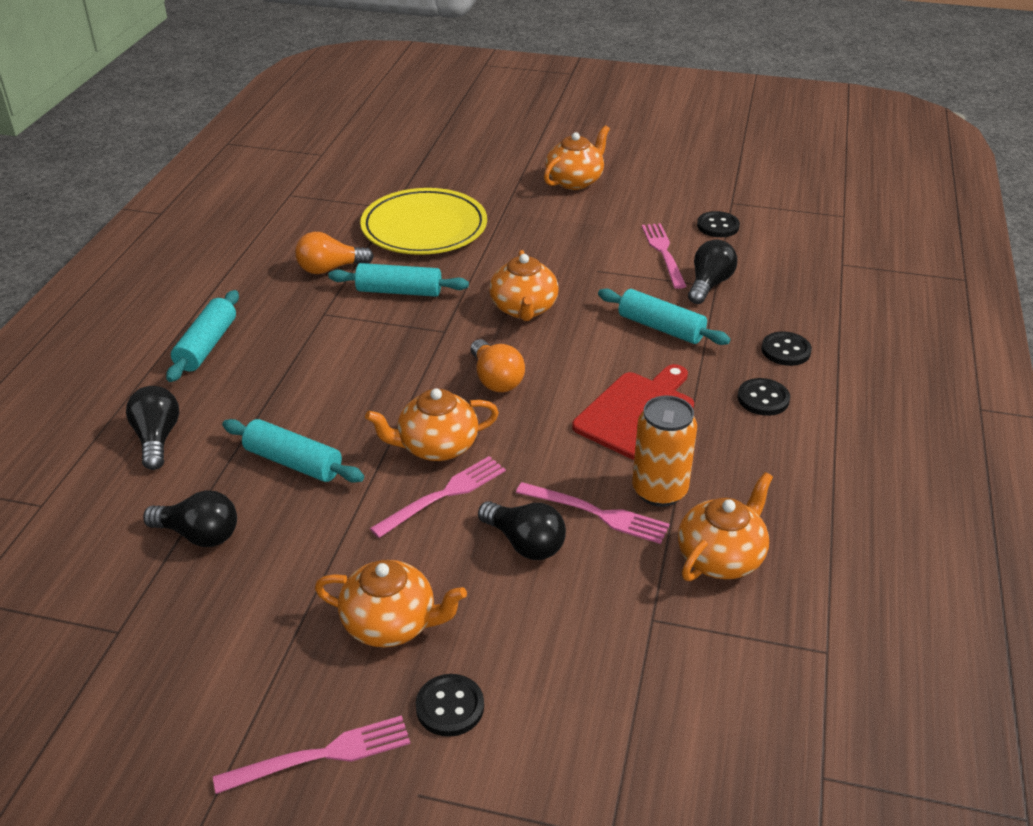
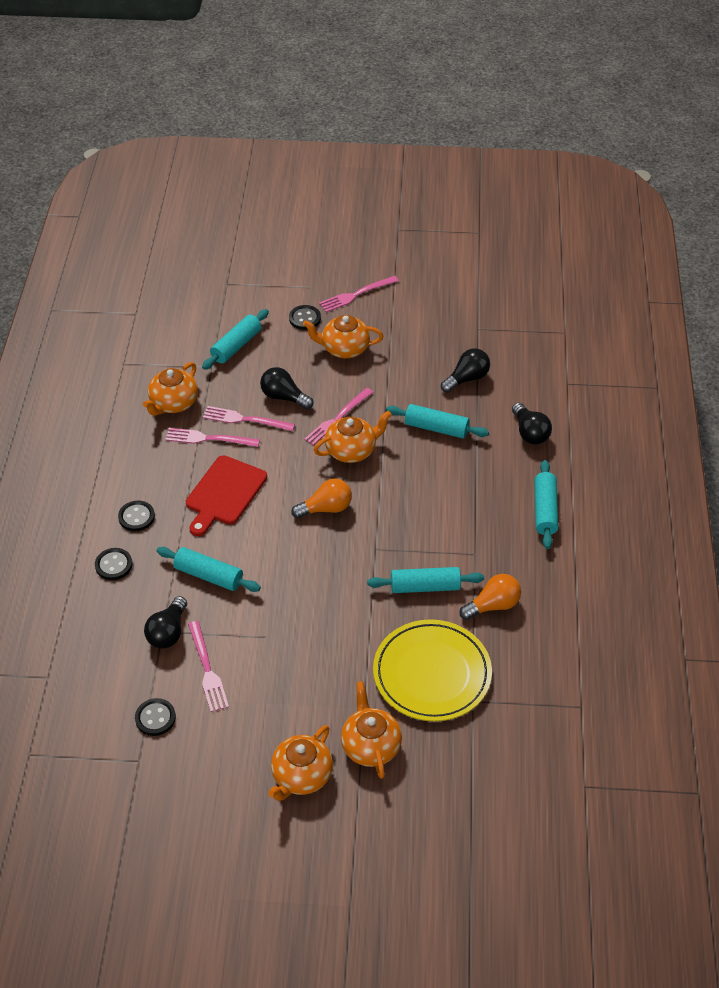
camera: 170 degrees right, 10 degrees up
(199, 535) = (467, 379): black light bulb -> black light bulb turned 135 degrees clockwise
(495, 379) = (326, 508): orange light bulb -> orange light bulb turned 105 degrees clockwise
(524, 309) = (319, 581): orange teapot -> orange teapot (370, 745)
(600, 660) = (236, 346): none -> turquoise rolling pin
(659, 491) = (208, 438): orange can -> pink fork

